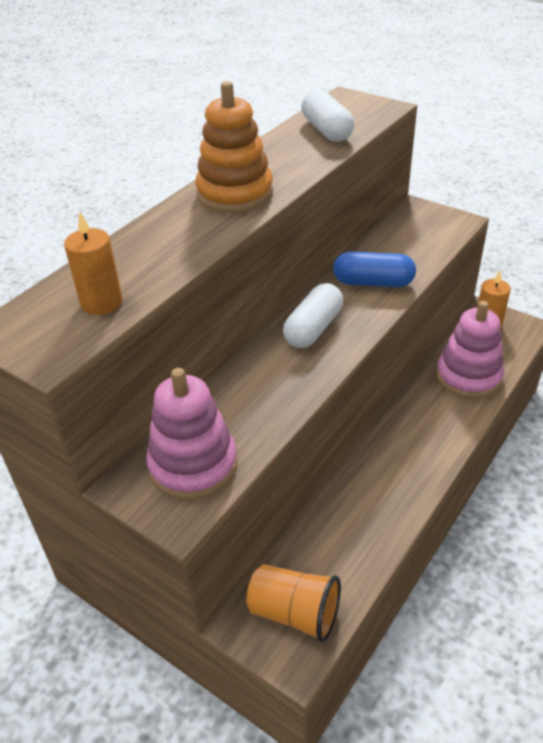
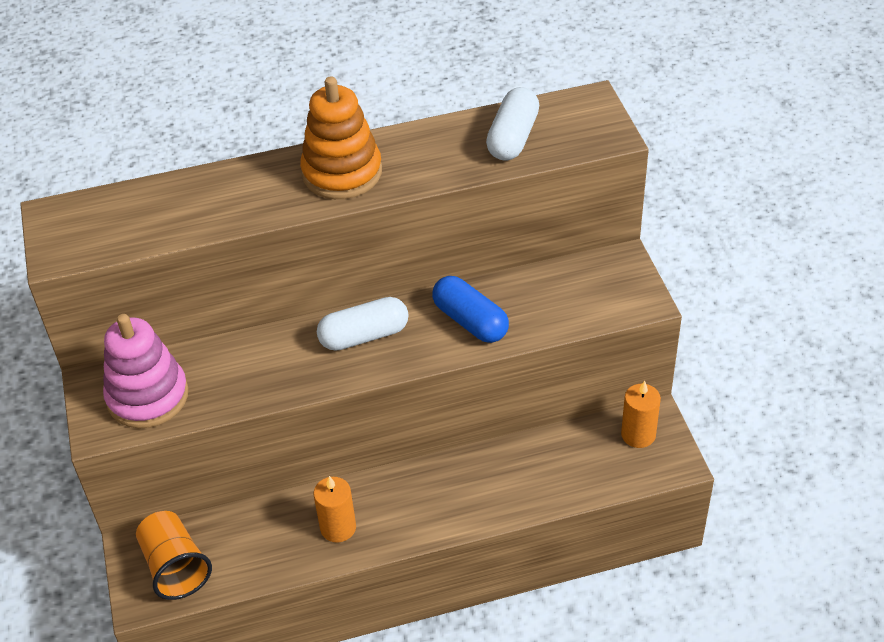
camera: 40 degrees right, 5 degrees up
(101, 302) = (132, 228): orange candle -> orange candle (338, 527)
(468, 377) = (547, 474): pink stacking toy -> none

